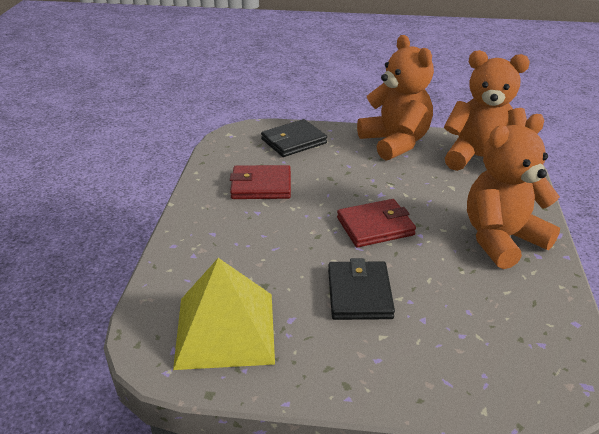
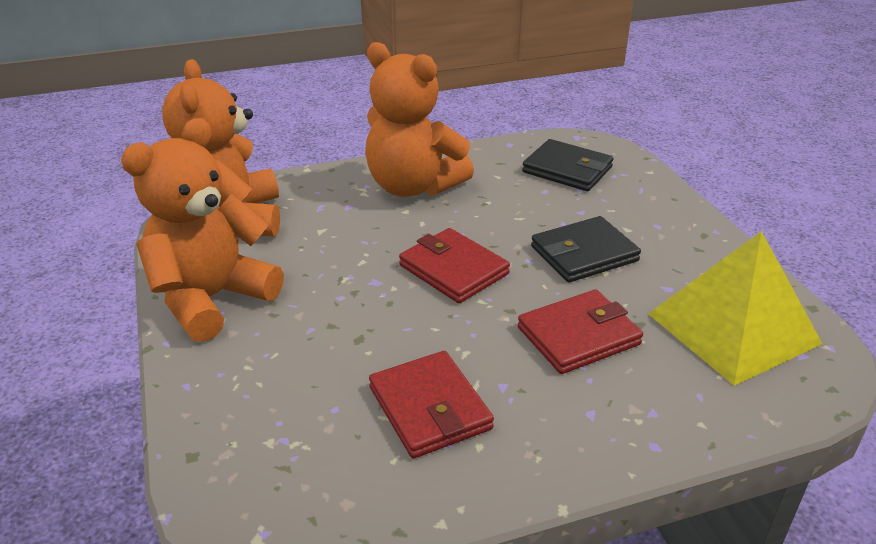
camera: 115 degrees left, 0 degrees up
(274, 253) = (578, 336): none -> red wallet
(293, 141) = (252, 420): black wallet -> black wallet (567, 170)

